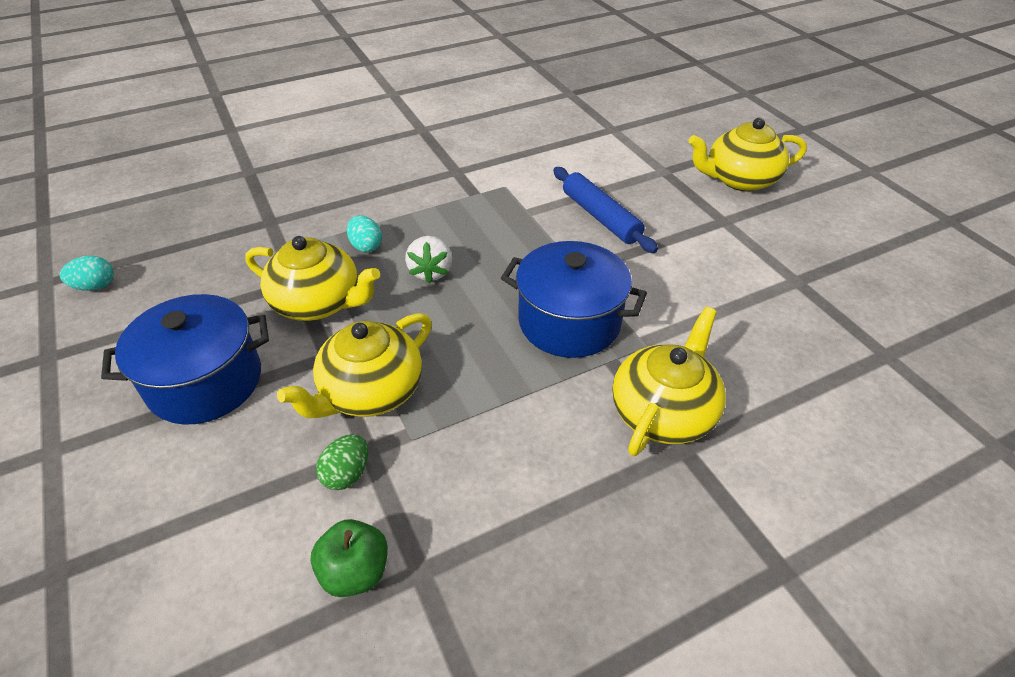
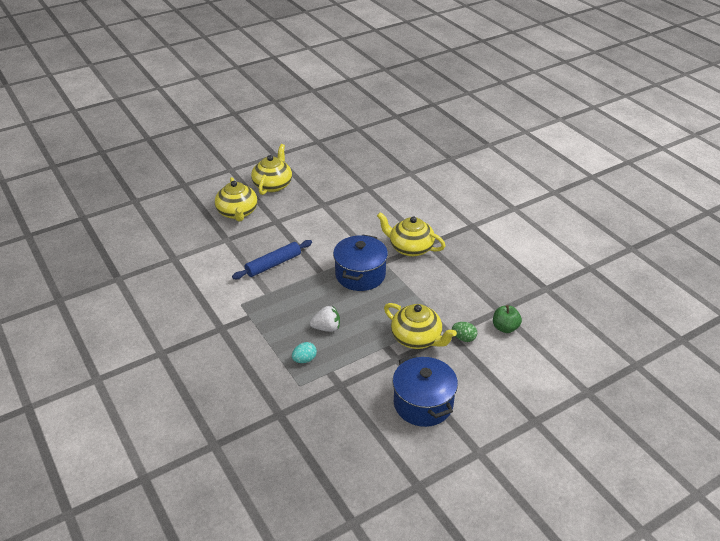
camera: 95 degrees left, 5 degrees down
(95, 286) = (354, 489): turquoise egg -> none
(318, 303) = (357, 371): yellow teapot -> yellow teapot (273, 185)

